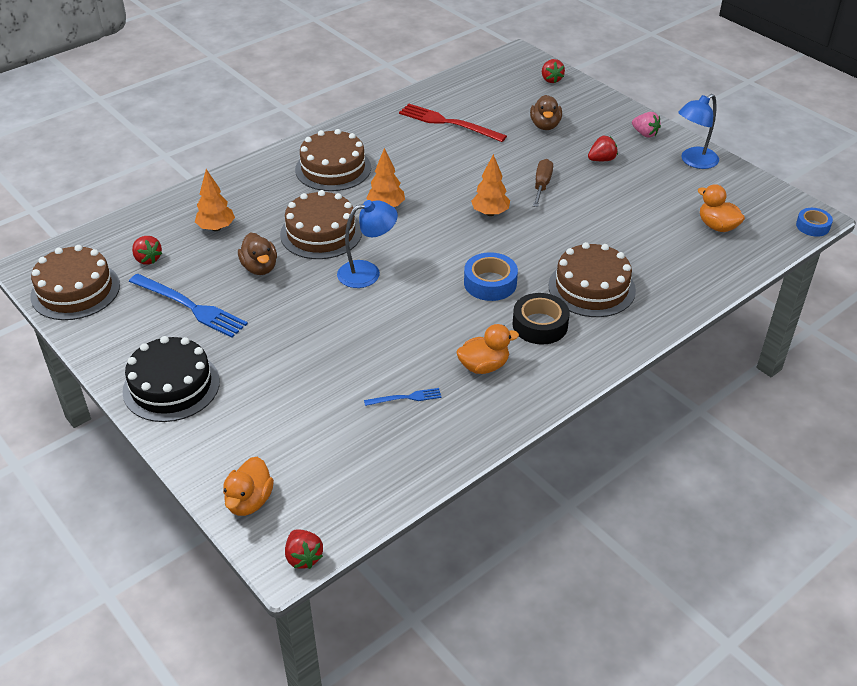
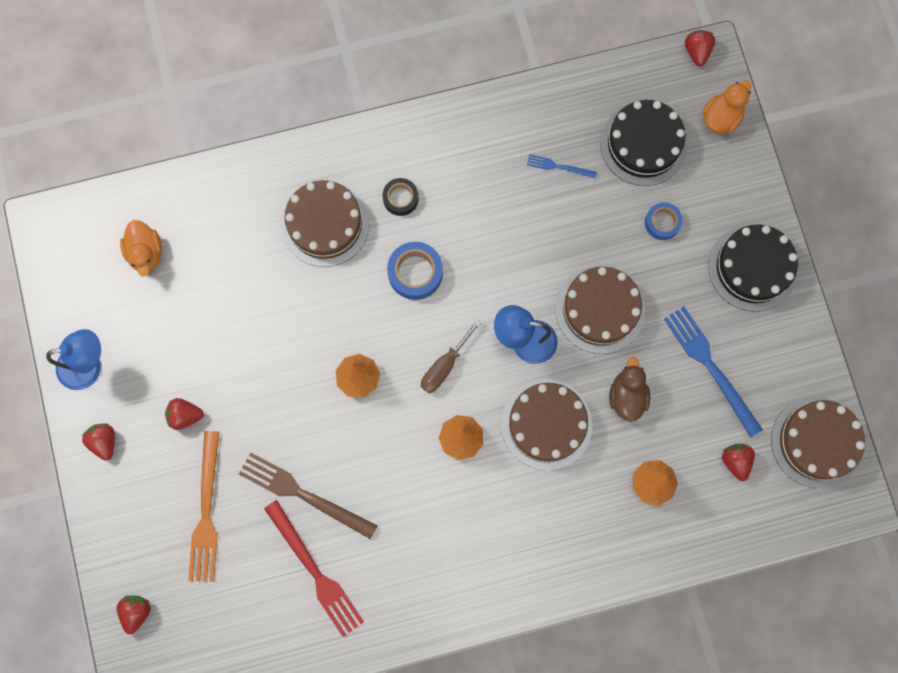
camera: 155 degrees left, 35 degrees up
(327, 446) = (643, 144): none -> black cake
(333, 168) = (489, 538): brown cake -> brown cake (600, 309)
(484, 150) = (303, 494): none -> brown fork
(484, 366) = (476, 172): orange duck -> none
(540, 325) = (400, 198): black tape -> black tape, size x0.65
(542, 185) = (278, 400): brown screwdriver -> brown screwdriver (444, 366)
(545, 125) = (206, 512): brown duck -> orange fork
(645, 134) = (104, 441): pink strawberry -> red strawberry
(812, 226) = (53, 211): blue tape -> blue tape (662, 223)

